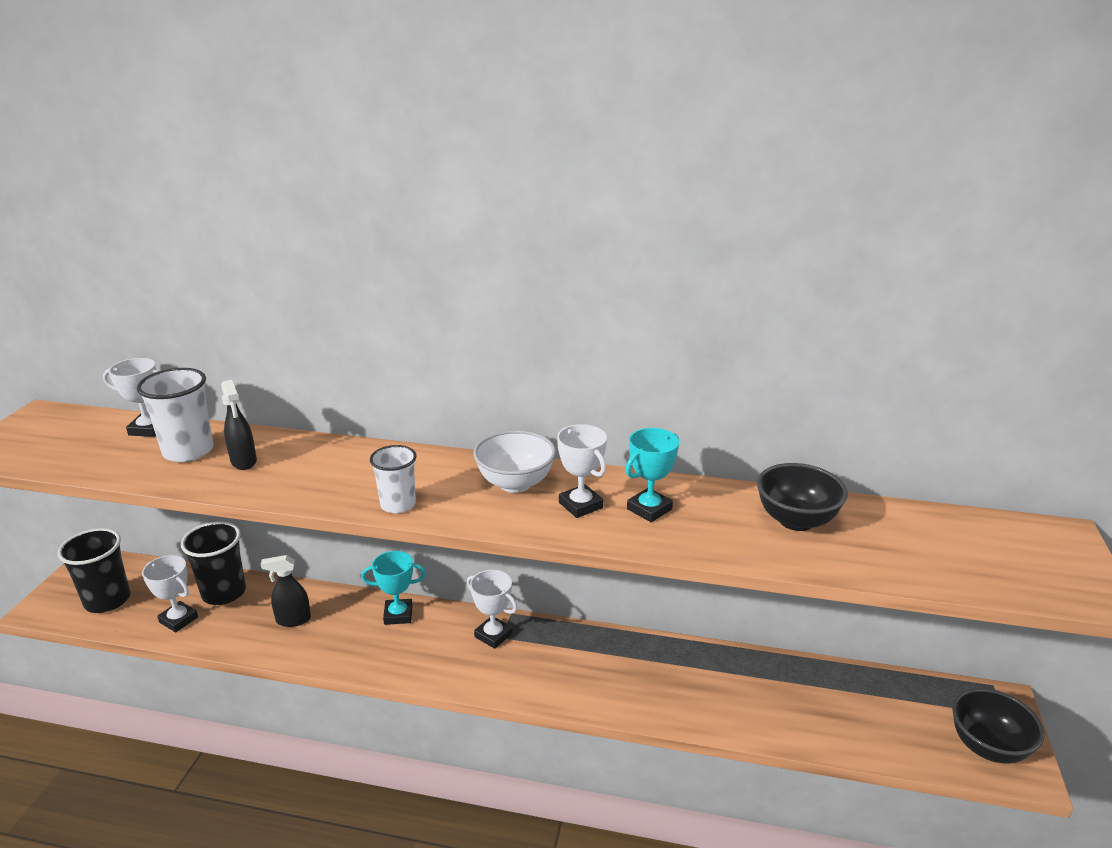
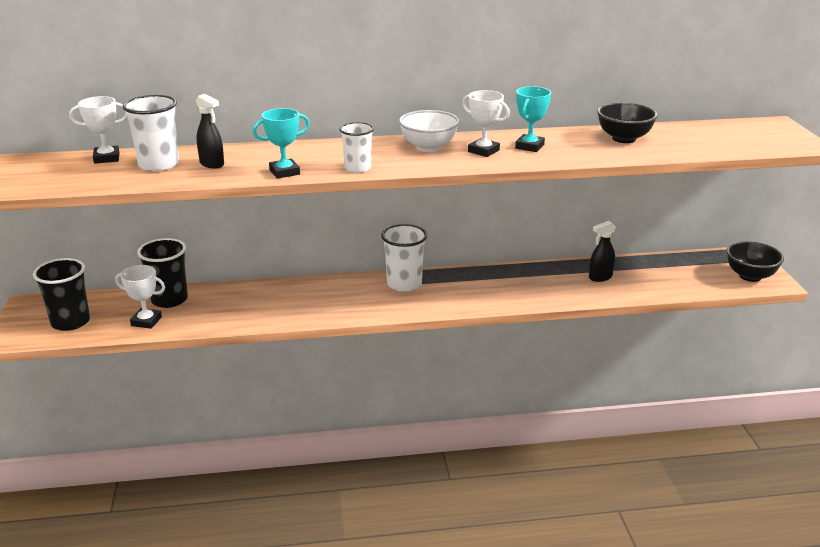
camera: 20 degrees left, 0 degrees up
(293, 620) = (242, 304): black spray bottle -> black spray bottle (600, 277)
(398, 615) = (323, 286): turquoise trophy -> turquoise trophy (284, 172)
(493, 635) = (404, 284): white trophy -> white cup

